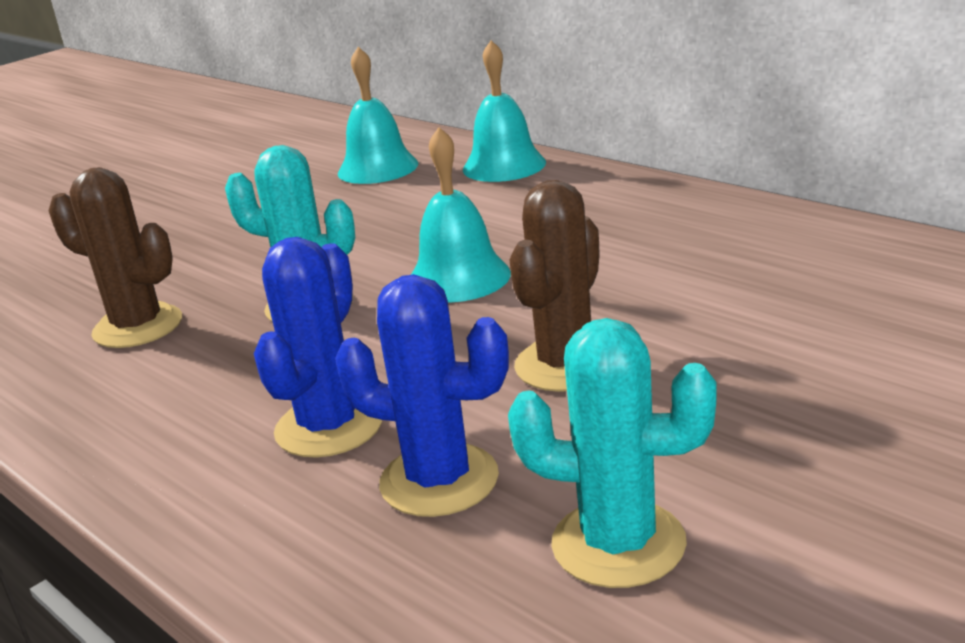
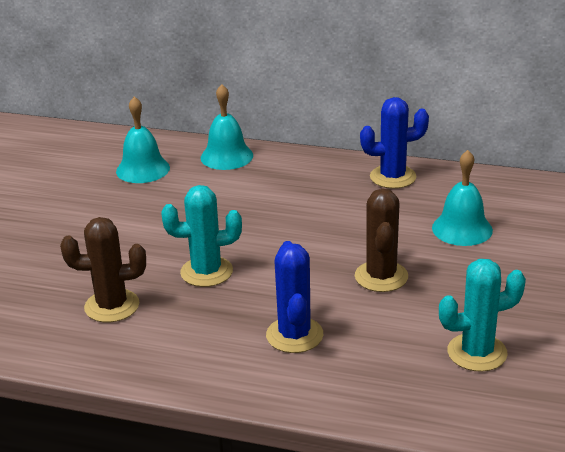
camera: 30 degrees left, 5 degrees up
(439, 480) = (376, 346): blue cactus -> blue cactus (393, 177)
(458, 278) = (276, 238): turquoise bell -> turquoise bell (462, 229)

